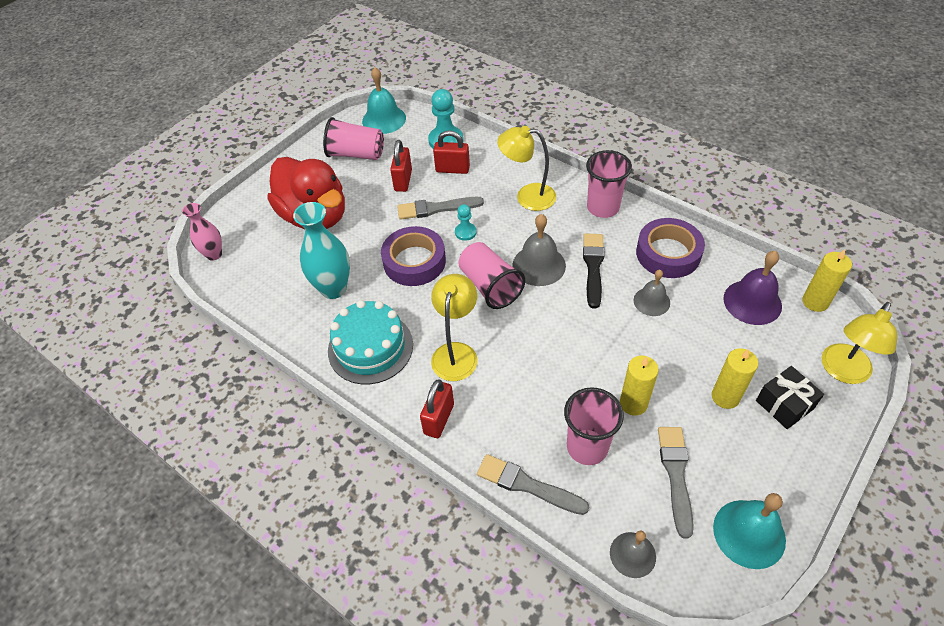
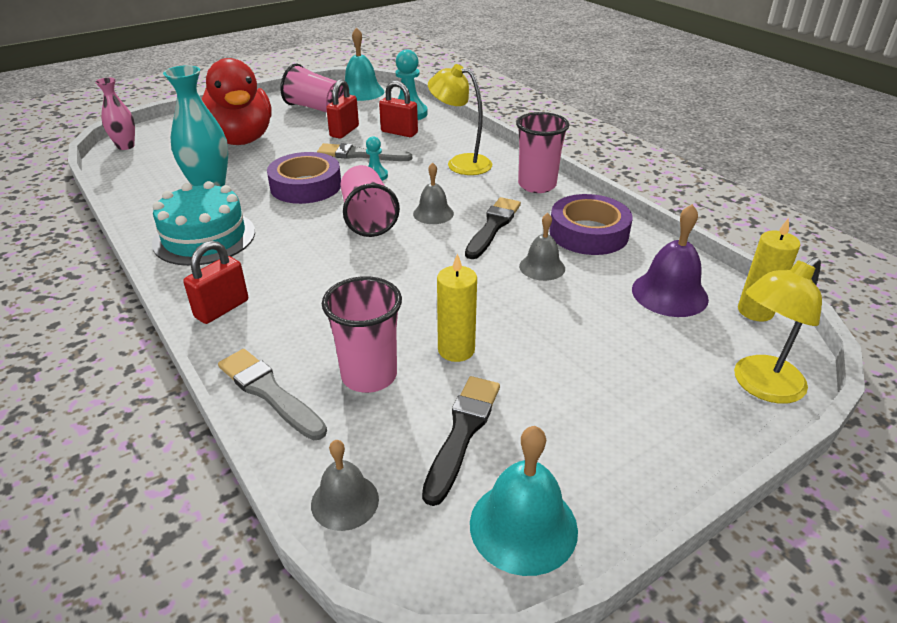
camera: 15 degrees right, 15 degrees down
(456, 353) = (288, 260): yellow lamp -> none
(539, 265) = (433, 213): grey bell -> grey bell, size x0.65
(676, 475) = (462, 433): grey brush -> black brush
(725, 397) = (580, 372): yellow candle -> none
(784, 404) = (657, 399): black gift -> none

